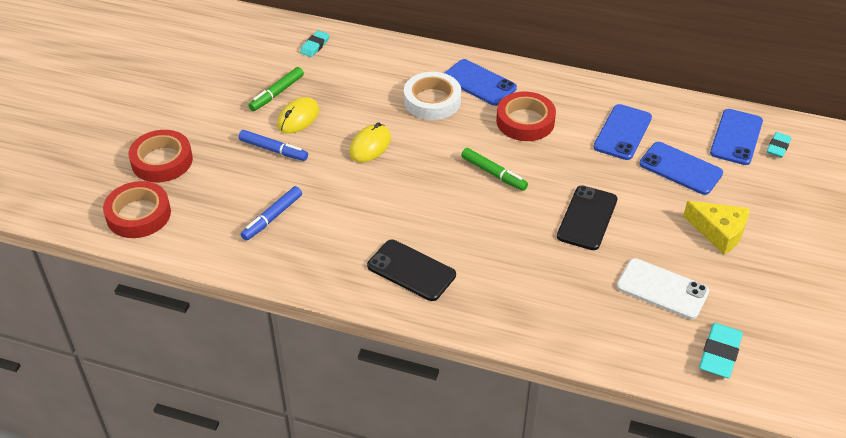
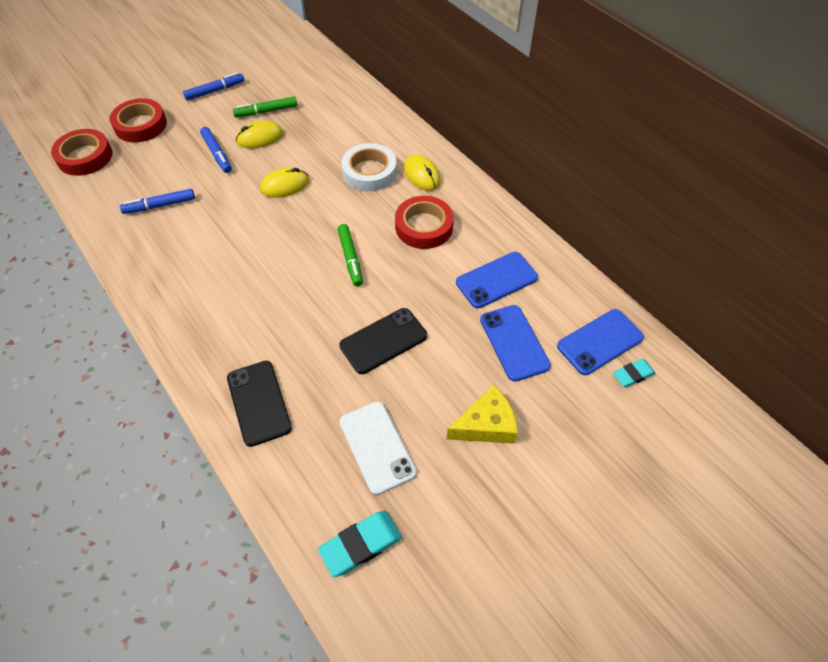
camera: 35 degrees right, 10 degrees up
(201, 98) = (215, 91): none -> blue marker
(315, 46) = (331, 87): turquoise eraser -> none
(411, 270) = (203, 304): black phone -> black phone (258, 403)
(479, 83) = (422, 175): blue phone -> yellow mouse
(719, 232) = (486, 425): yellow cheese -> yellow cheese turned 90 degrees counterclockwise

